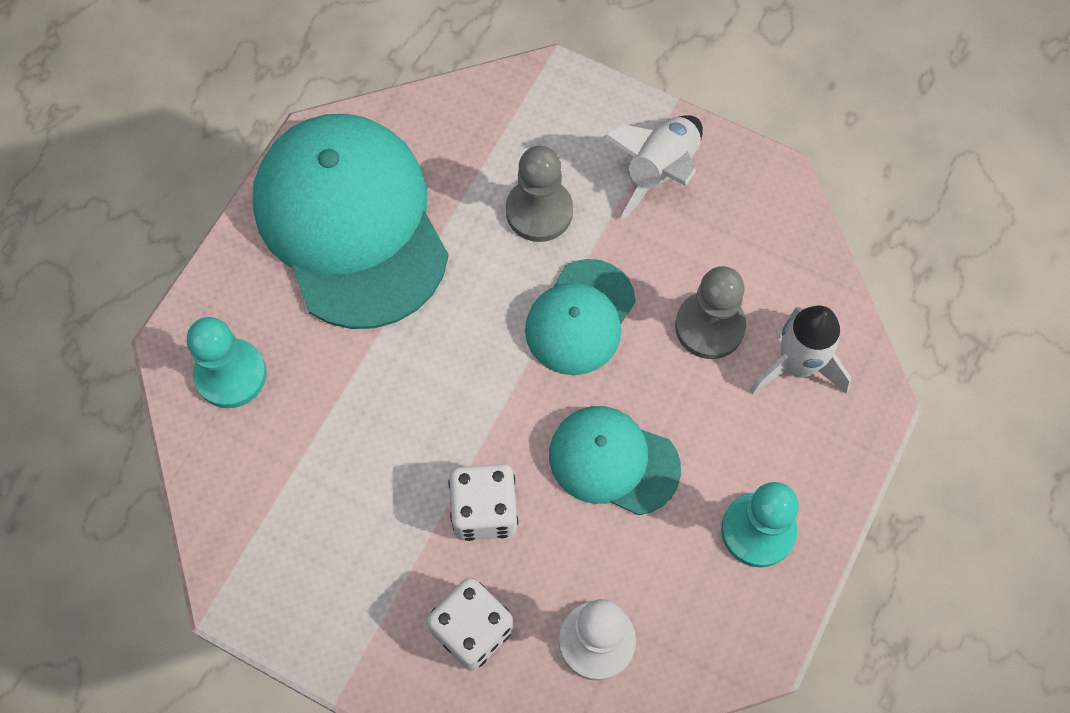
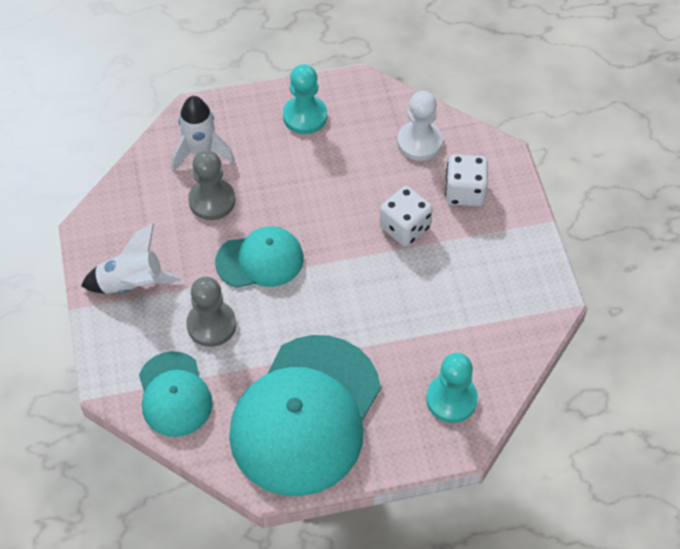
camera: 130 degrees left, 10 degrees down
(613, 461) = (326, 193): turquoise cap -> turquoise cap (174, 394)

